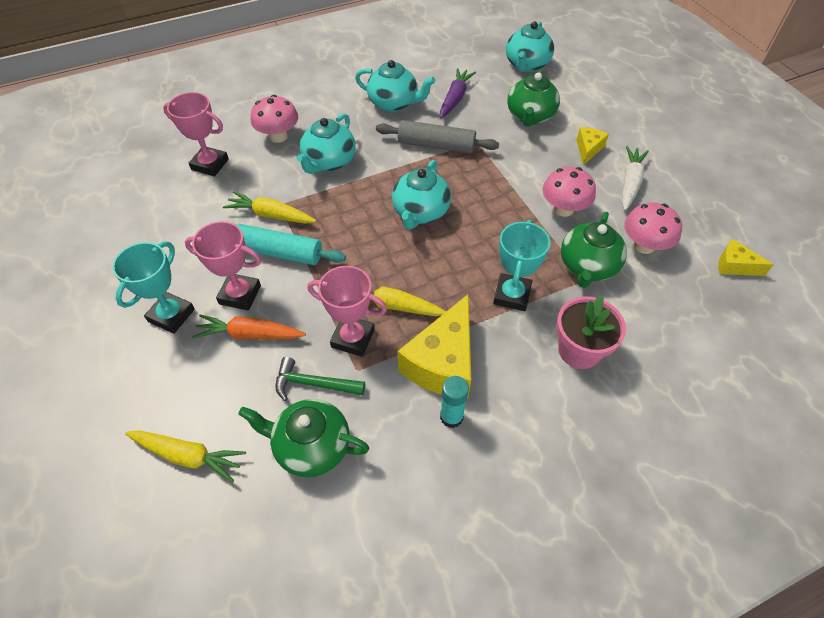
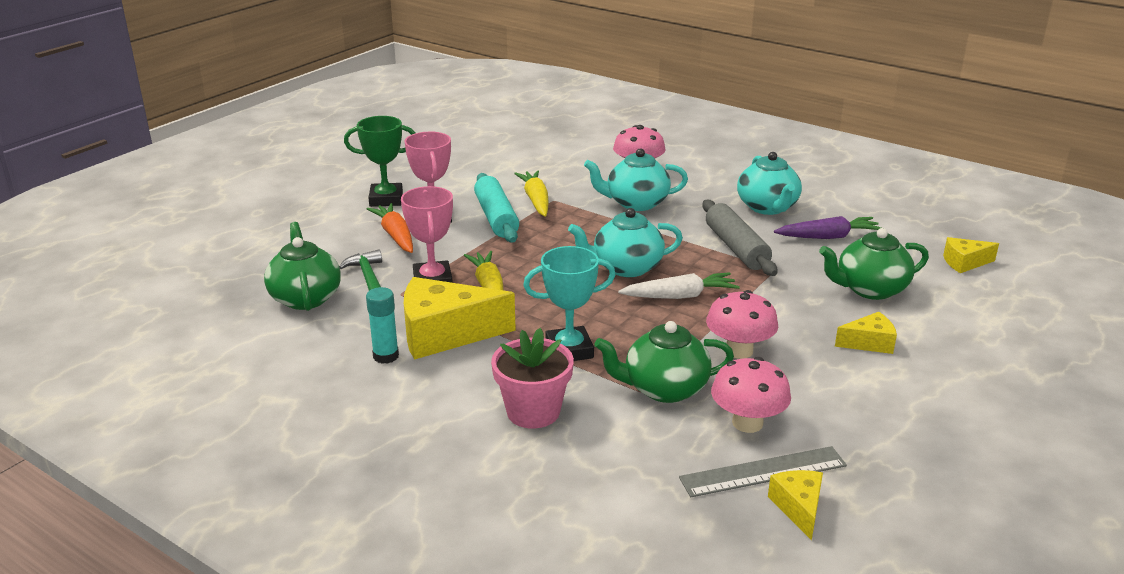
camera: 60 degrees right, 25 degrees down
(171, 315) = (386, 199): turquoise trophy -> green trophy
(188, 456) = (263, 251): yellow carrot -> none
(210, 164) = (564, 156): pink trophy -> none
(526, 65) = (964, 263): turquoise teapot -> yellow cheese
(630, 183) = (849, 388): white carrot -> white carrot (680, 296)
(695, 263) = (763, 471): none -> grey ruler

